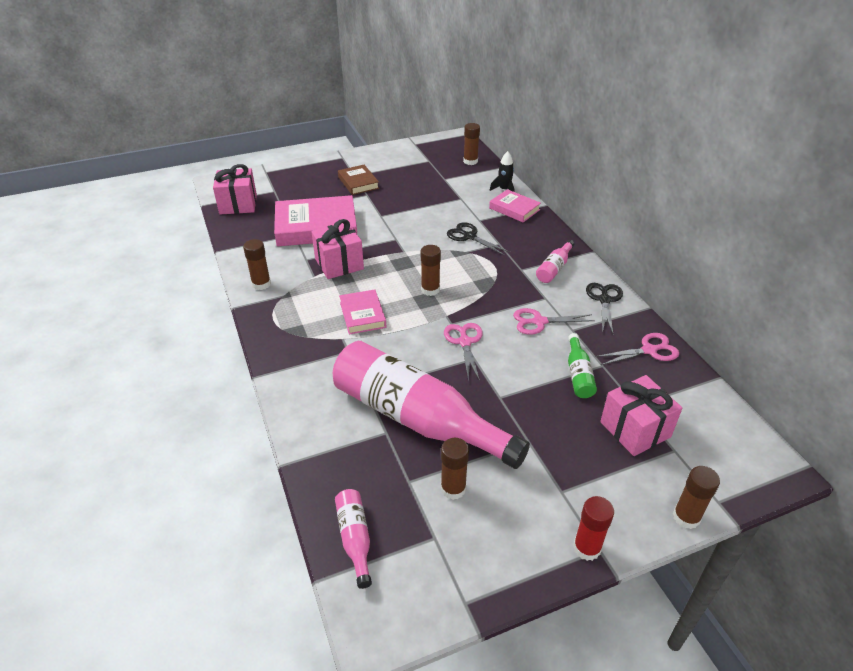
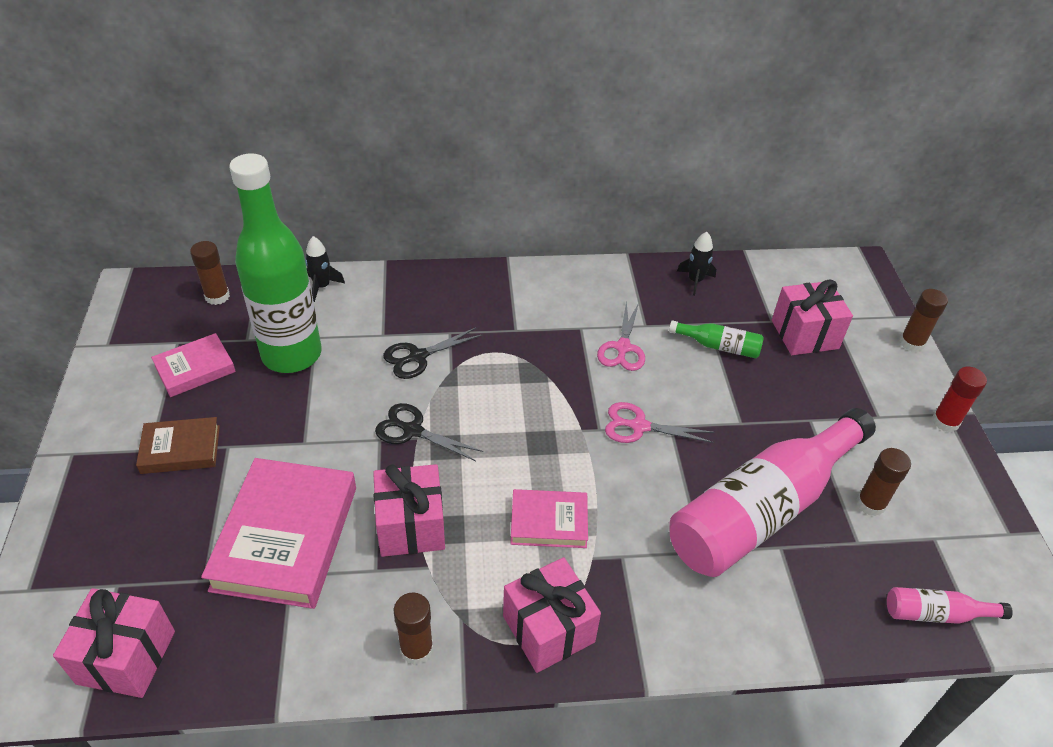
camera: 75 degrees left, 5 degrees up
(286, 329) = (548, 629): none -> pink gift
(430, 290) = (521, 432): brown glue stick -> none
(442, 195) = (292, 355): none -> green bottle
(514, 209) = (377, 292): pink book -> pink book (195, 369)
(554, 268) = (527, 300): pink bottle -> none
(604, 300) = (602, 281): black scissors -> black scissors (412, 430)
(649, 350) = (695, 281): pink scissors -> black rocket

